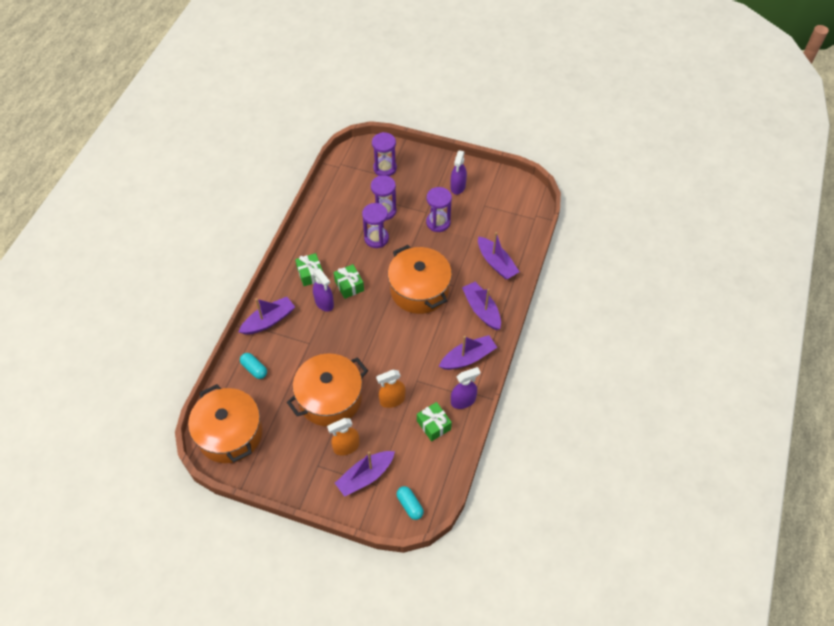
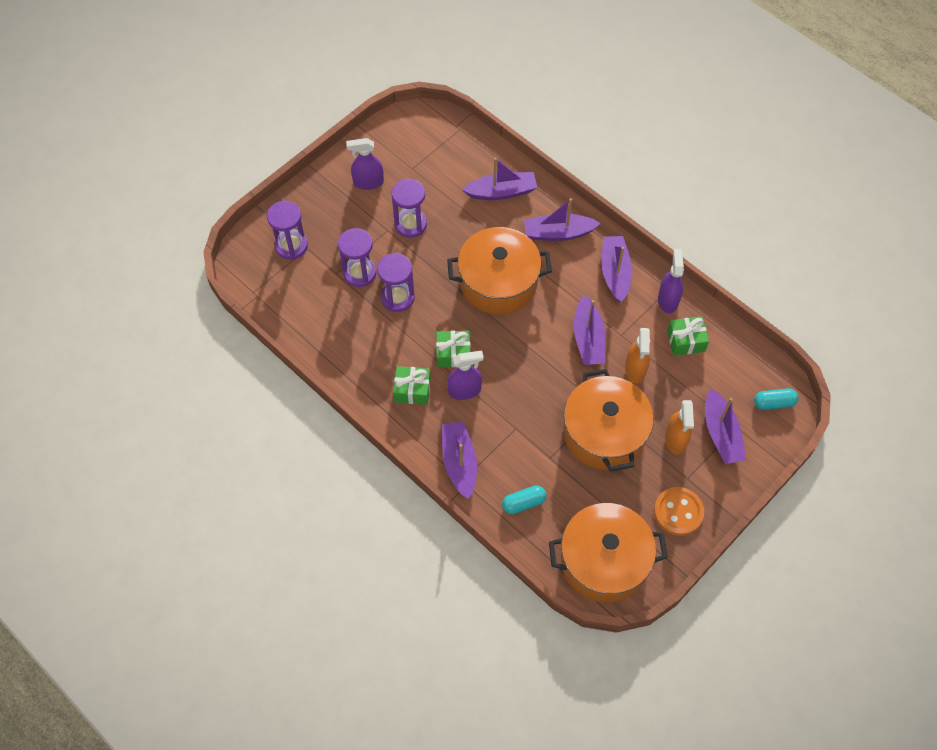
camera: 65 degrees left, 5 degrees up
(287, 468) = (678, 512): none -> orange button
(402, 361) = (588, 339): none -> purple boat
(458, 187) = (368, 182): purple spray bottle -> purple spray bottle turned 135 degrees clockwise

